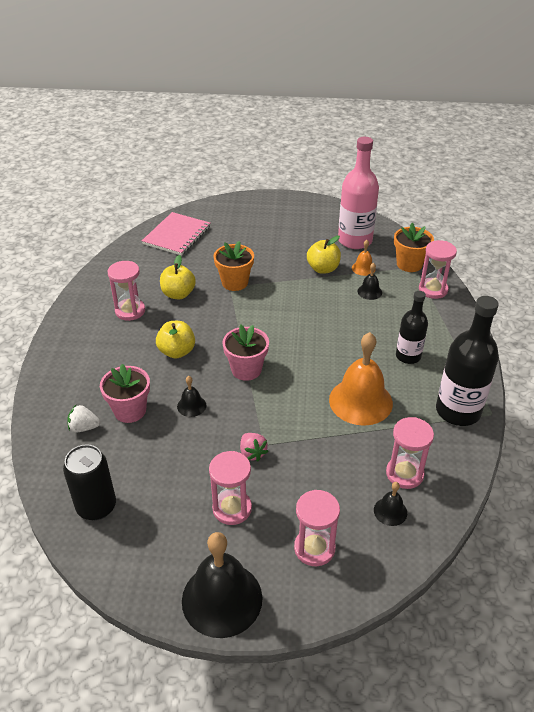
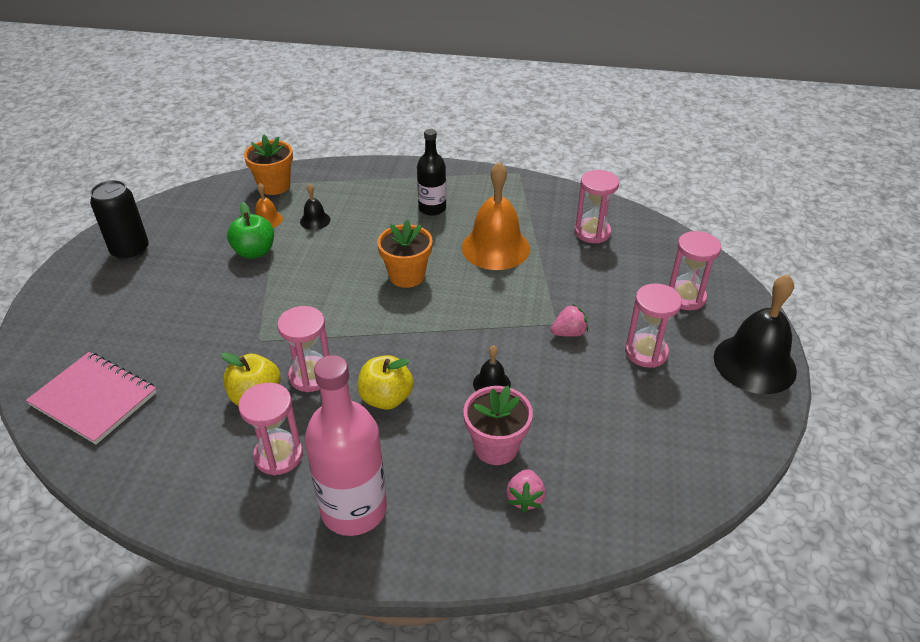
camera: 85 degrees left, 0 degrees up
(84, 427) = (525, 498): white strawberry -> pink strawberry
(96, 507) = (658, 474): black can -> black can (130, 251)
(234, 282) = (251, 335): orange flower pot -> orange flower pot (407, 276)
(246, 370) = (433, 331): pink flower pot -> none
(323, 269) = (254, 252): yellow apple -> green apple
(355, 240) = (205, 220): pink bottle -> pink bottle (354, 509)
(390, 511) = (637, 246): black bell -> none
(433, 290) = (327, 177): pink hourglass -> pink hourglass (311, 376)
(458, 411) = (514, 190): black bottle -> none

